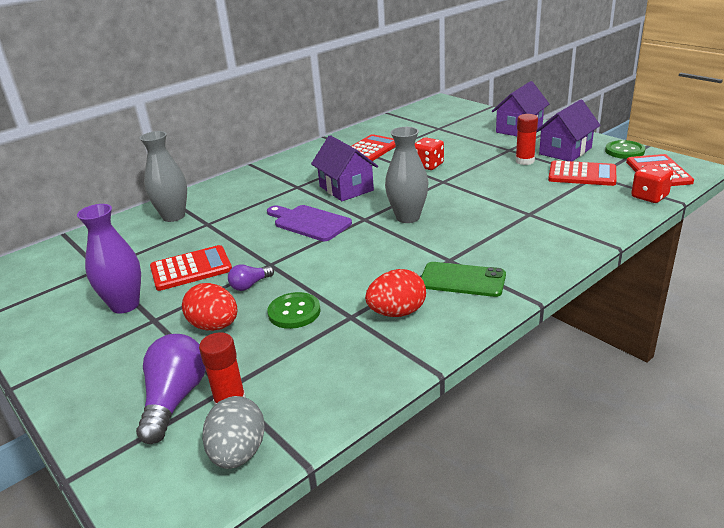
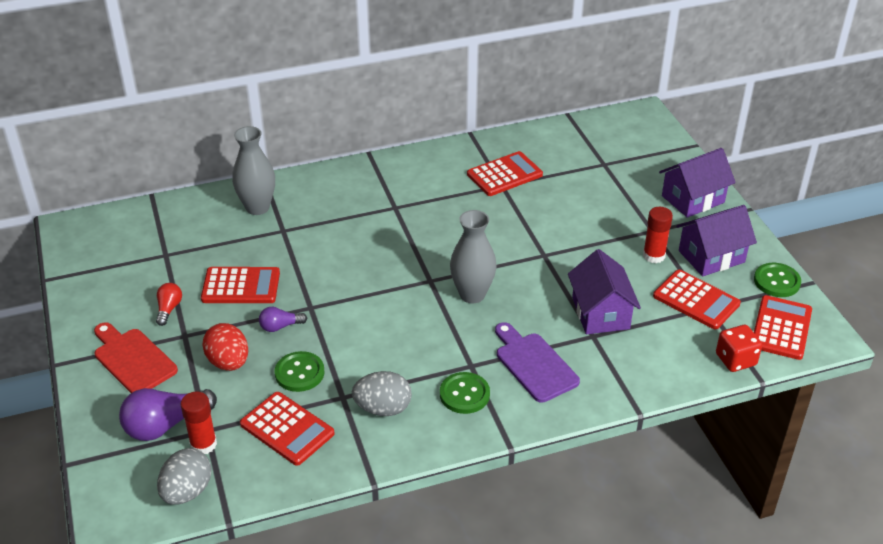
camera: 20 degrees right, 10 degrees up
(105, 355) = (132, 359): none -> red cutting board
(125, 305) = (169, 309): purple vase -> red light bulb
(175, 399) = (165, 425): purple light bulb -> purple light bulb turned 150 degrees counterclockwise
(309, 222) = (376, 265): purple cutting board -> purple cutting board (534, 364)
(314, 359) = (287, 429): none -> red calculator
(346, 188) = (440, 229): purple house -> purple house (600, 313)
(397, 312) = (383, 408): red egg -> grey egg
(428, 165) = (547, 224): red dice -> none
(462, 280) = (464, 394): green phone -> green button

